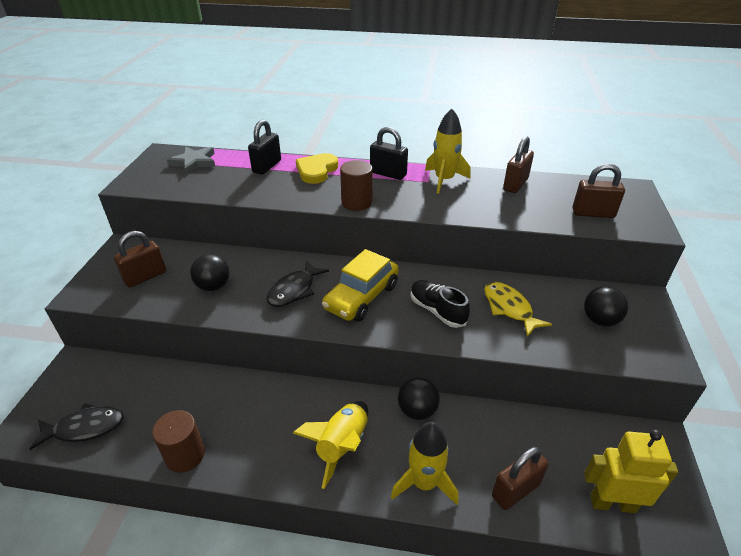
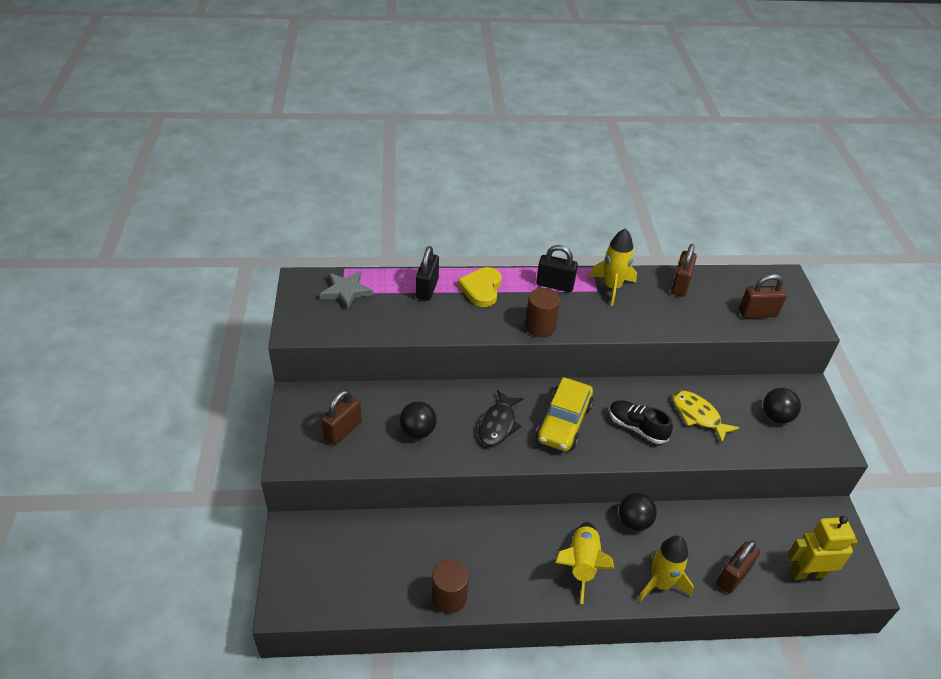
camera: 15 degrees left, 5 degrees up
(85, 428) = (342, 590): black fish -> none

